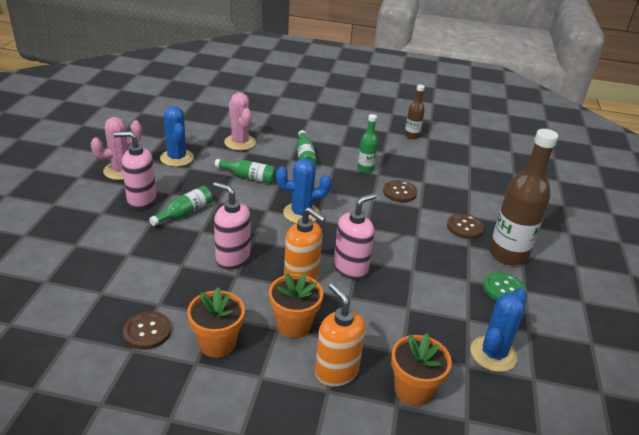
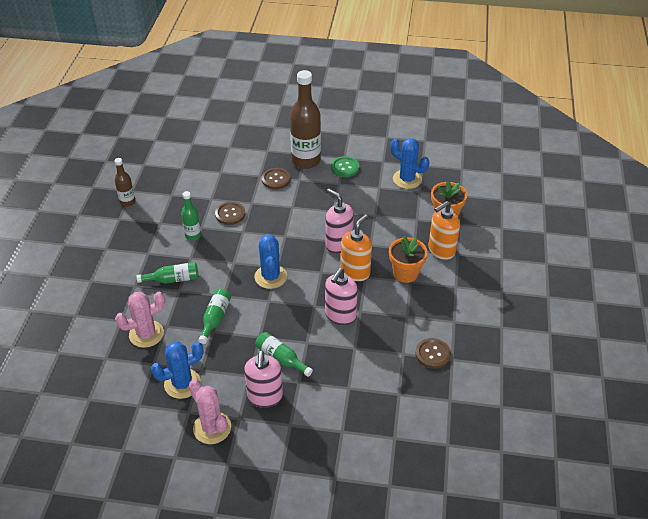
camera: 90 degrees left, 10 degrees up
(217, 343) = (433, 312): orange flower pot -> none

